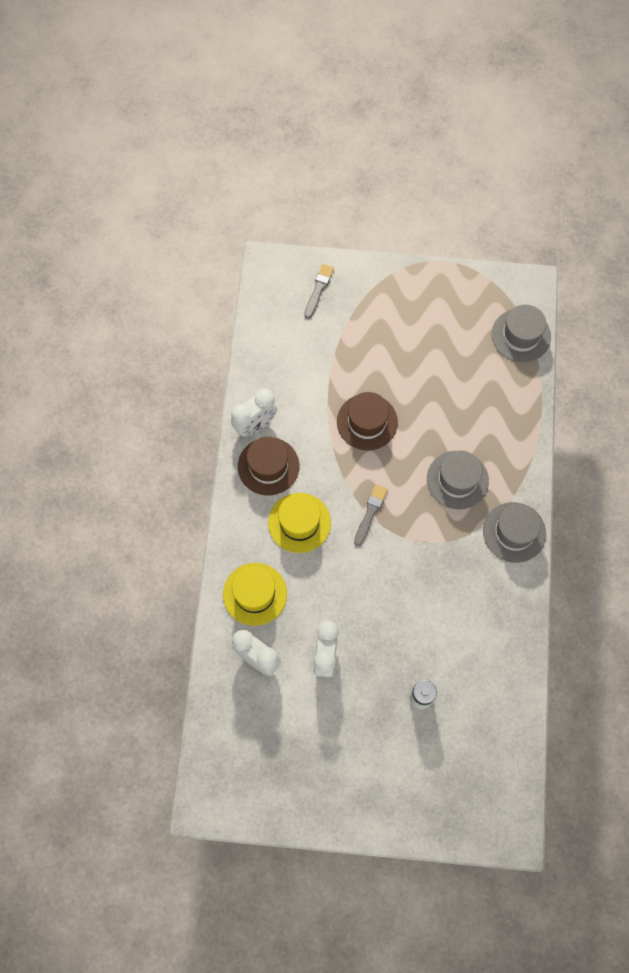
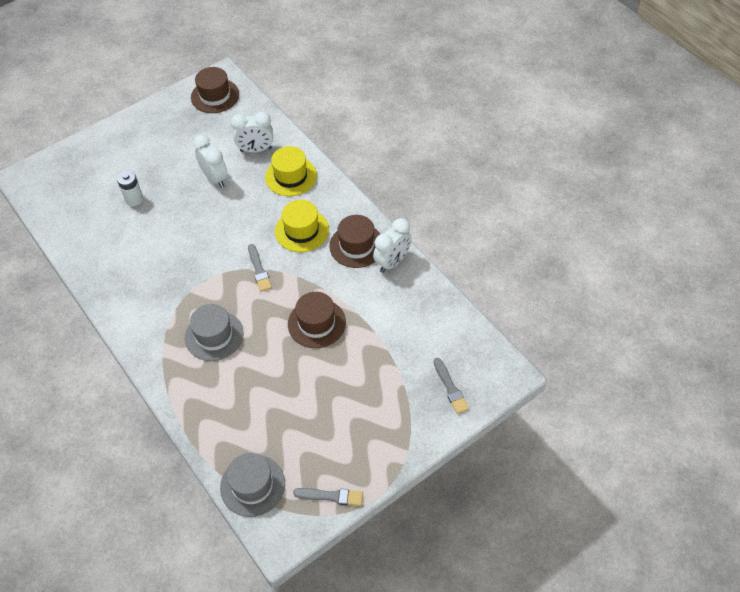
camera: 140 degrees right, 15 degrees down
(234, 778) = (215, 96): none -> brown hat
(255, 425) = (392, 262): white clock -> white clock turned 150 degrees counterclockwise
(472, 285) = (331, 496): none -> grey brush
(514, 532) = (143, 333): grey hat -> none

